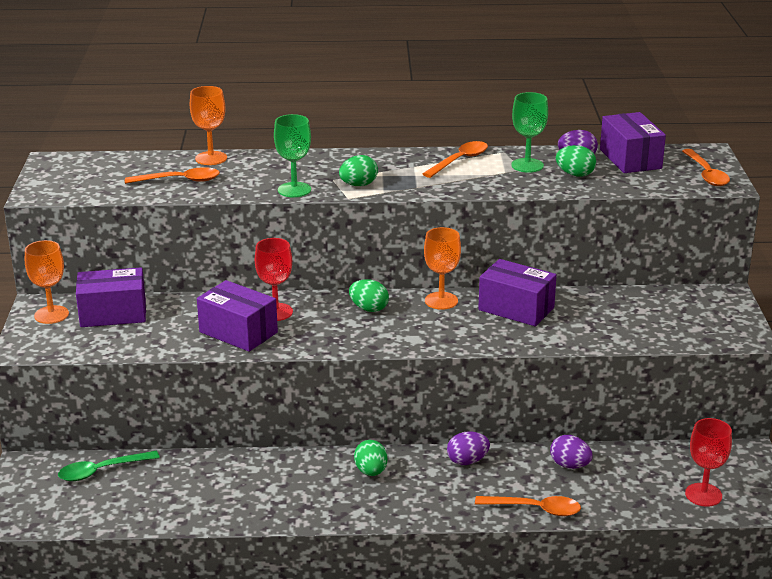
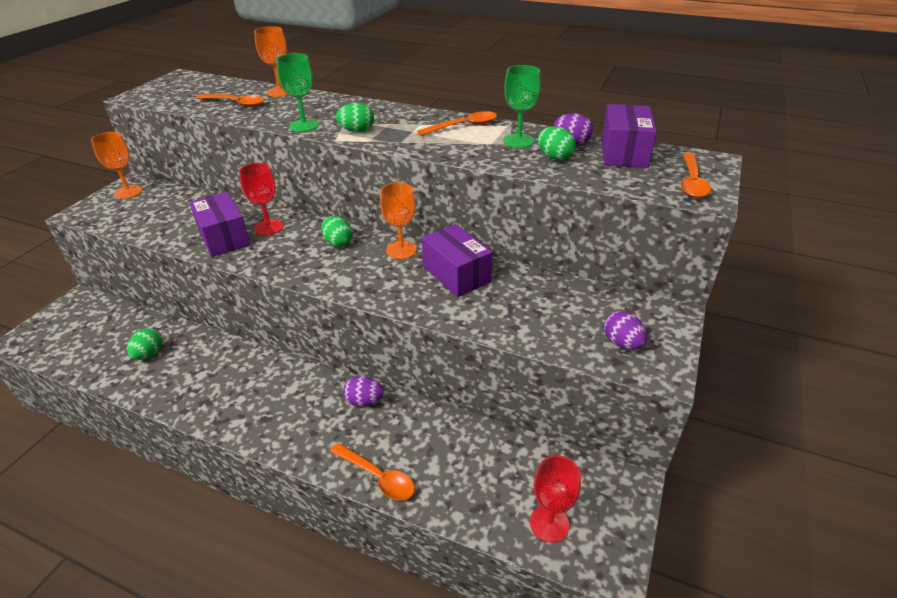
camera: 25 degrees right, 10 degrees up
(102, 471) = (113, 320): green spoon -> none
(113, 314) = (164, 201): purple box -> none
(371, 472) = (282, 385): green egg -> green egg (149, 354)
(570, 465) = (446, 437): purple egg -> purple egg (622, 343)

